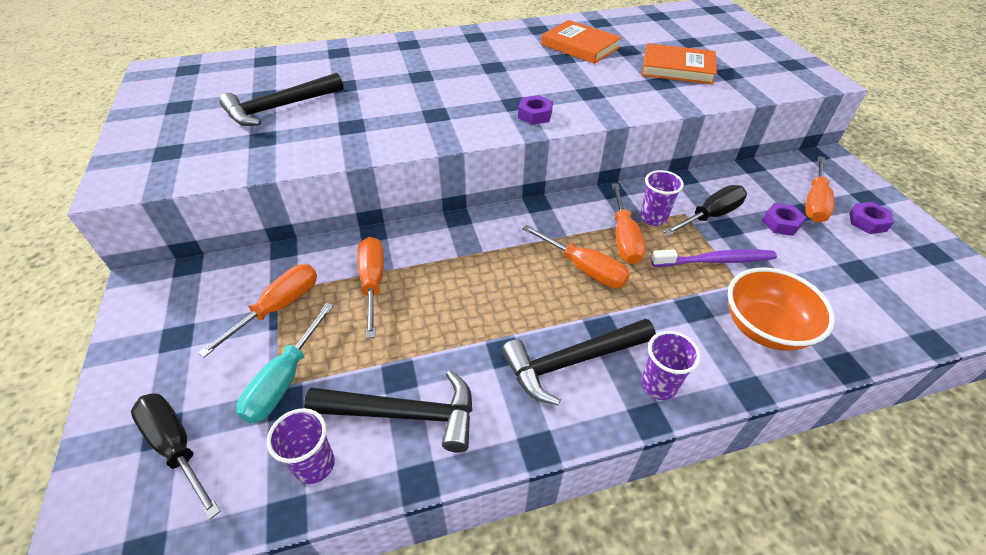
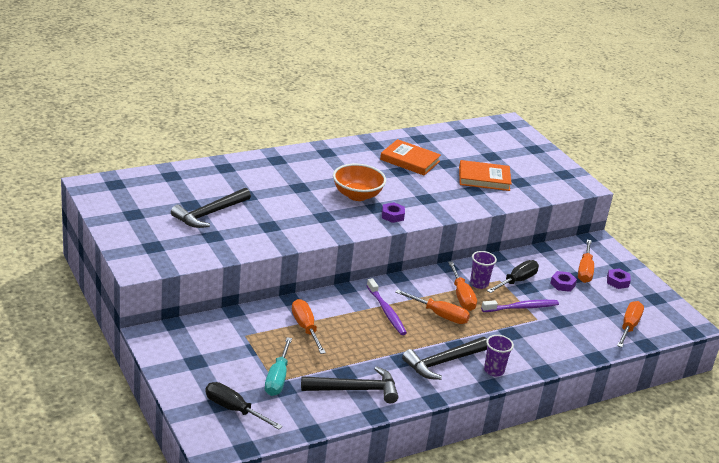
camera: 15 degrees left, 15 degrees down
(278, 308) = (251, 344): orange screwdriver -> orange screwdriver (629, 327)
(314, 465) = (316, 412): purple cup -> none
(504, 259) = (386, 311): none -> purple toothbrush
(765, 328) = (552, 341): orange bowl -> orange bowl (357, 195)

